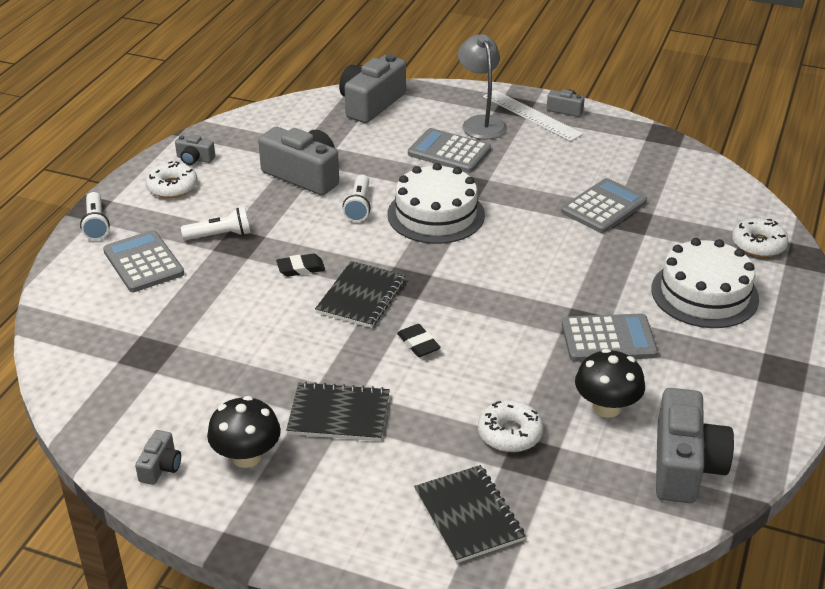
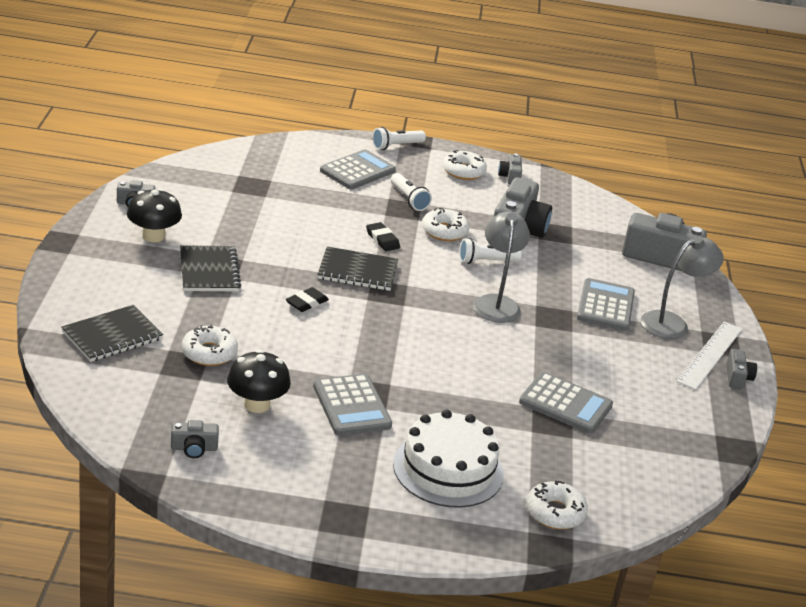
camera: 70 degrees right, 5 degrees down
(294, 222) = (444, 231): none -> white donut
(436, 214) = (496, 303): white cake -> grey lamp
(685, 465) = (194, 448): grey camera -> grey camera, size x0.47

